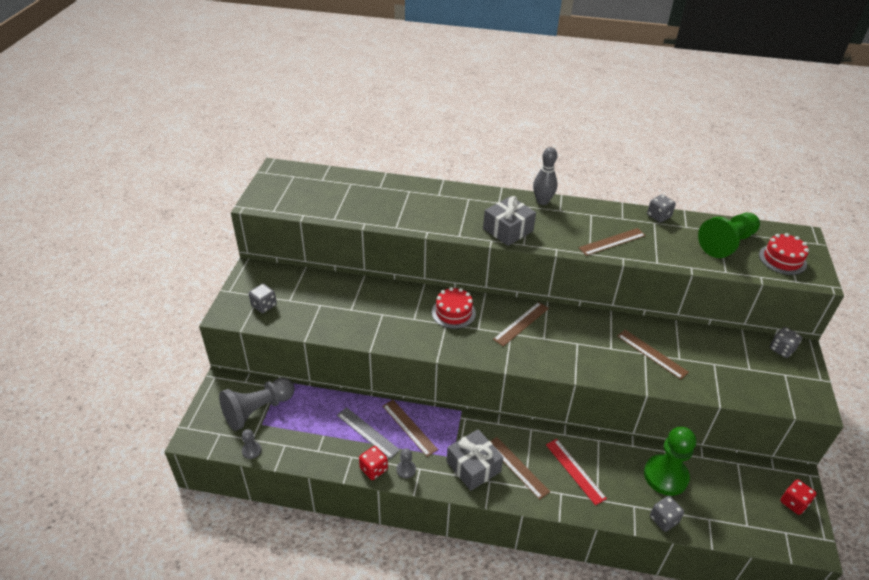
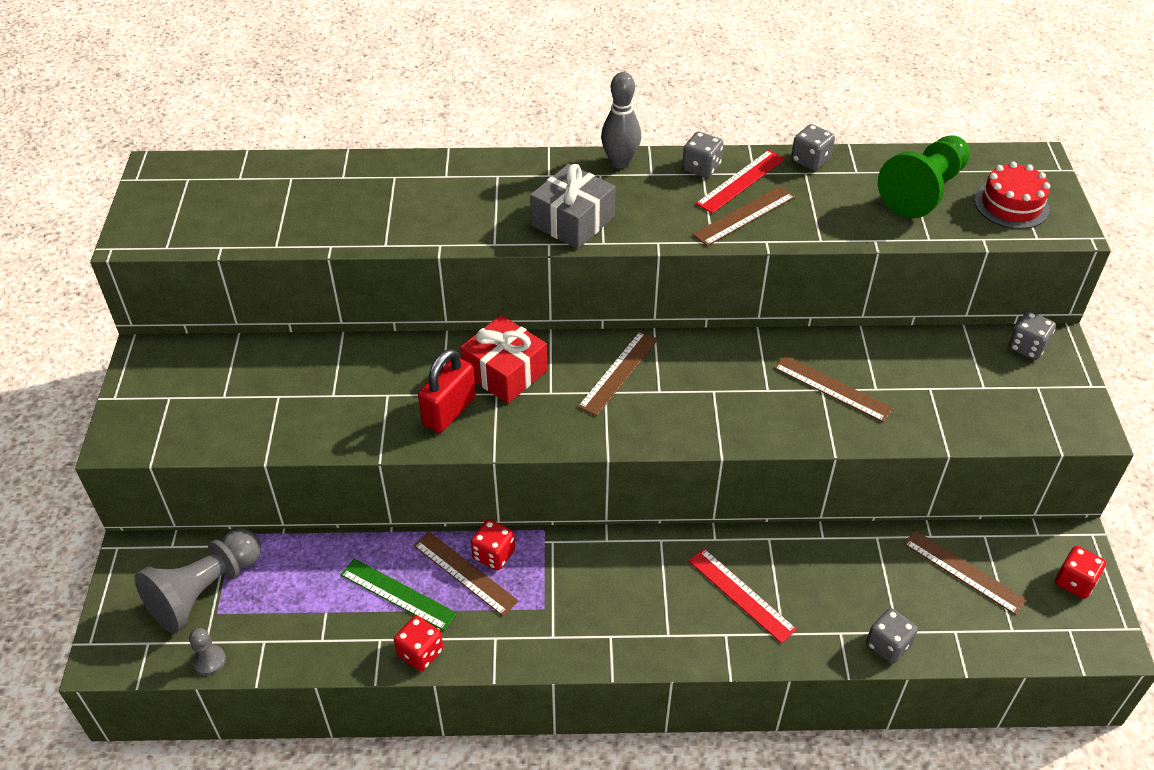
camera: 10 degrees left, 5 degrees up
(264, 305) = (181, 413): grey dice -> grey dice (701, 168)
(367, 432) = (398, 594): grey ruler -> green ruler
(406, 470) = (473, 644): grey pawn -> none
(416, 329) = (449, 411): none -> red padlock
(428, 419) = (494, 554): none -> red dice
(453, 312) = (505, 372): red cake -> red gift
(473, 466) = (580, 618): grey gift -> none
(517, 467) = (650, 606): brown ruler -> brown ruler (963, 571)
(613, 222) = (741, 181): none -> red ruler
(665, 476) = (880, 576): green pawn -> none

